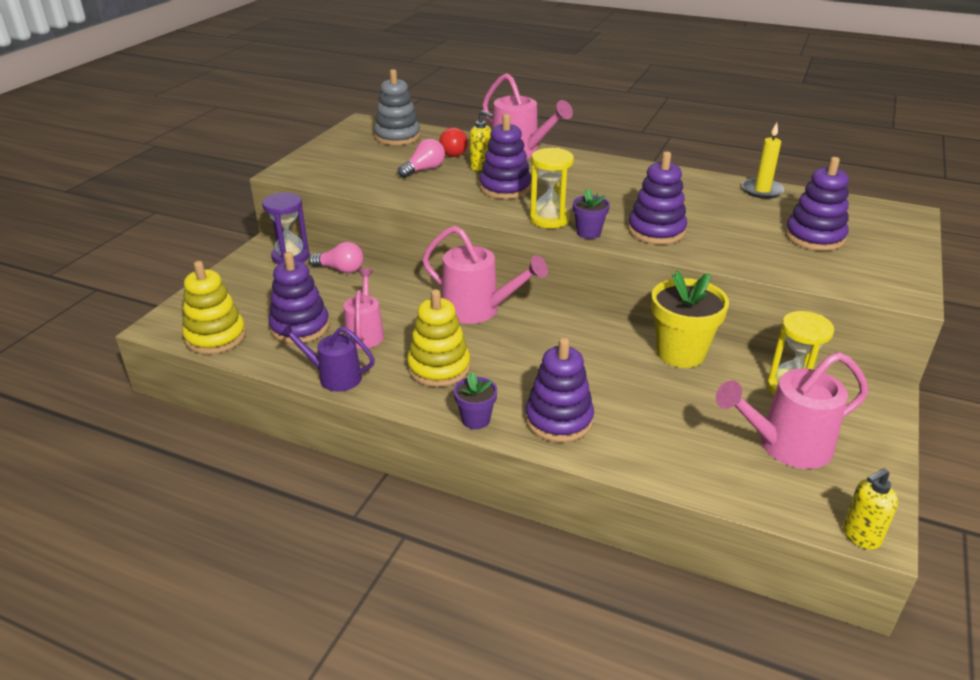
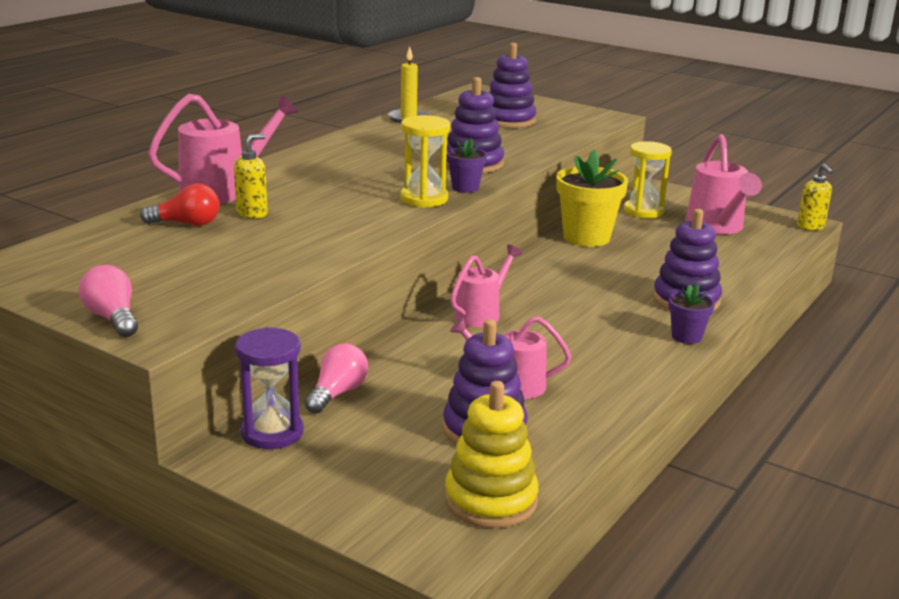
camera: 80 degrees left, 10 degrees down
(333, 377) = (604, 410): purple watering can -> none
(397, 136) = (88, 251): grey stacking toy -> none
(424, 170) = (233, 244): pink light bulb -> pink light bulb (112, 318)
(439, 368) = (594, 346): yellow stacking toy -> none
(479, 310) = (481, 314): pink watering can -> pink watering can, size x0.65
(505, 188) = (327, 208): purple stacking toy -> none

